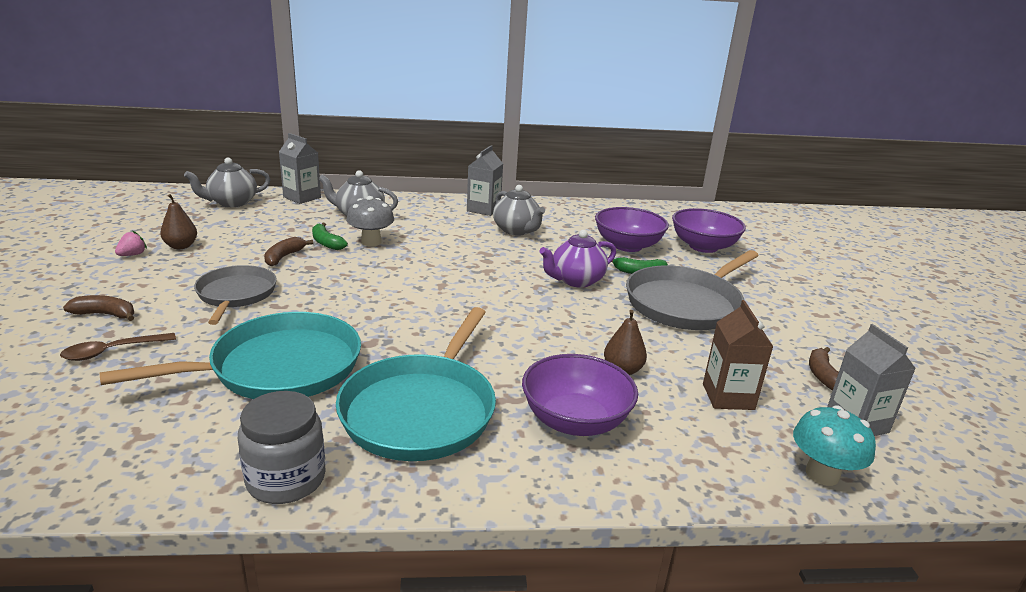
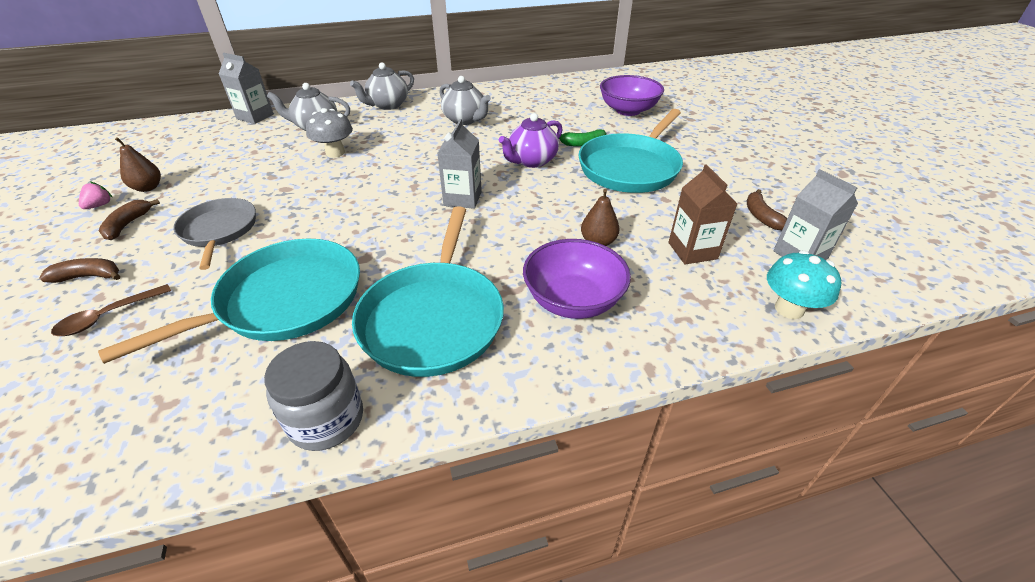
camera: 10 degrees left, 15 degrees up
(232, 202) = (187, 133): grey teapot -> grey teapot (388, 105)
(284, 257) = (255, 182): brown banana -> brown banana (128, 225)
(326, 243) = (293, 160): green banana -> none
(483, 209) = (429, 103): grey carton -> grey carton (462, 198)
(627, 246) = (565, 120): purple bowl -> none
(686, 303) = (631, 167): grey pan -> turquoise pan

